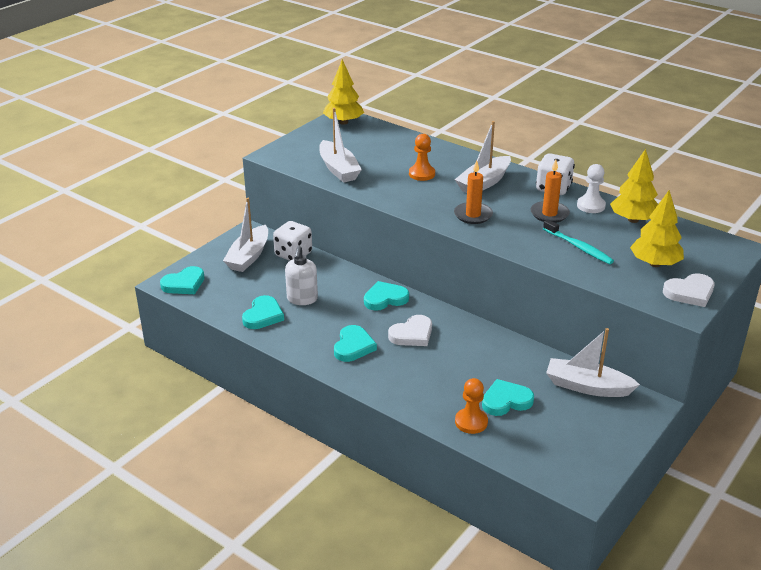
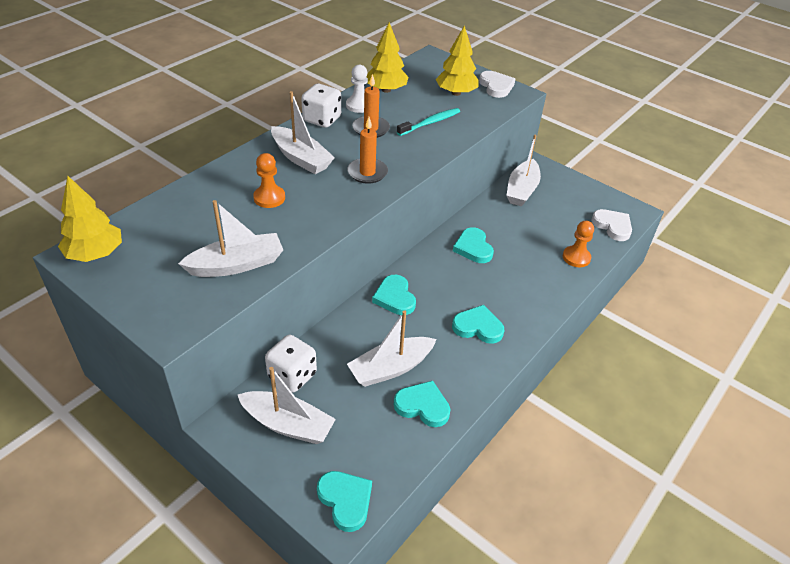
camera: 90 degrees left, 10 degrees up
(302, 299) = (391, 368): white soap dispenser -> white boat
(412, 334) = (456, 282): white heart -> white heart (612, 226)
(506, 401) = (546, 235): turquoise heart -> turquoise heart (473, 248)

